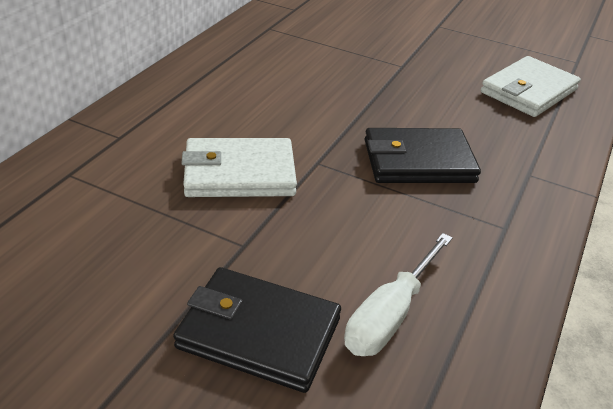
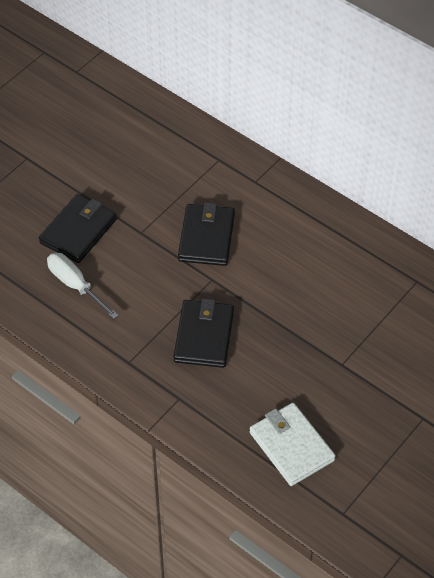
camera: 105 degrees right, 15 degrees up
(239, 173) = (206, 237): white wallet -> black wallet

